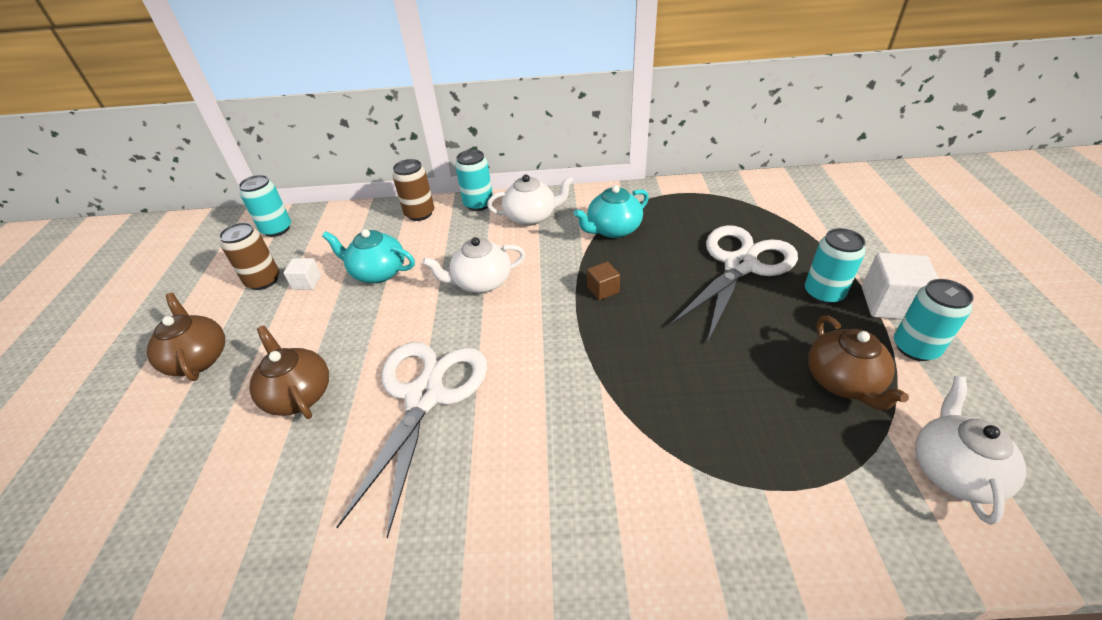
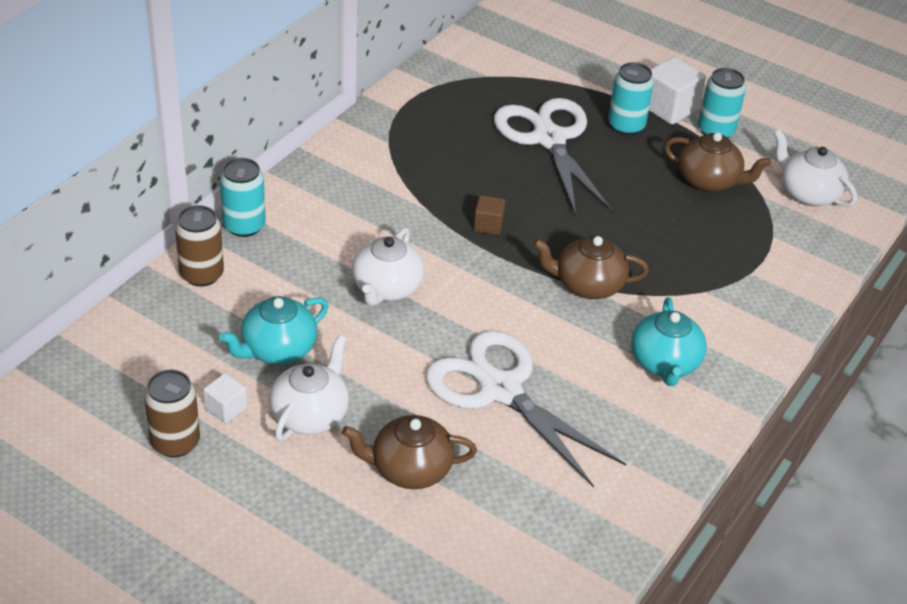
camera: 60 degrees left, 0 degrees up
(198, 359) = (266, 530): brown teapot -> brown teapot (588, 285)
(277, 229) = (67, 399): turquoise can -> none
(531, 217) = (321, 204): white teapot -> white teapot (310, 415)
(613, 229) = (412, 170): turquoise teapot -> turquoise teapot (664, 363)

